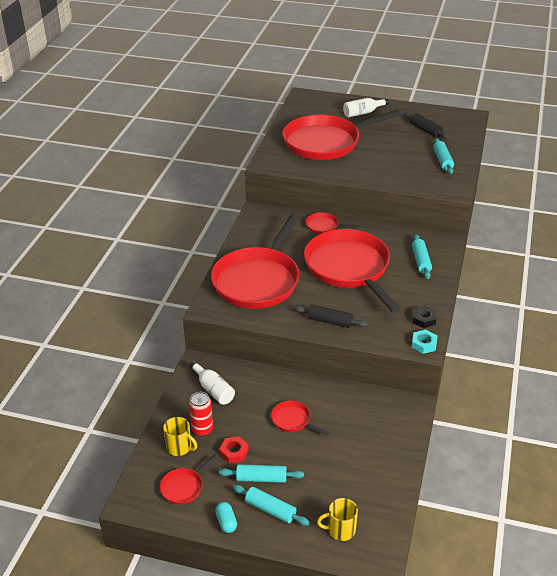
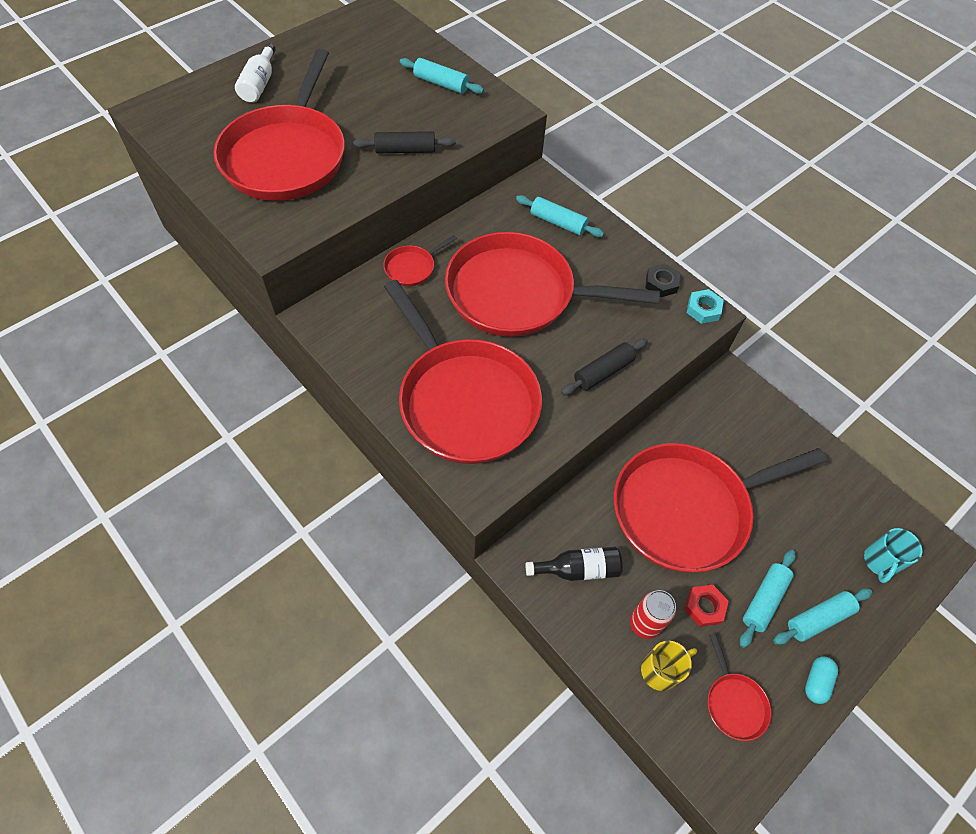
camera: 60 degrees left, 20 degrees up
(213, 389) = (578, 569): white bottle -> black bottle
(226, 522) = (816, 682): turquoise capsule -> turquoise capsule turned 75 degrees counterclockwise
(293, 420) = (686, 509): red pan -> red pan, size x2.47
(340, 530) = (880, 562): yellow mug -> turquoise mug
(425, 130) = (363, 58): black rolling pin -> black rolling pin (405, 150)

